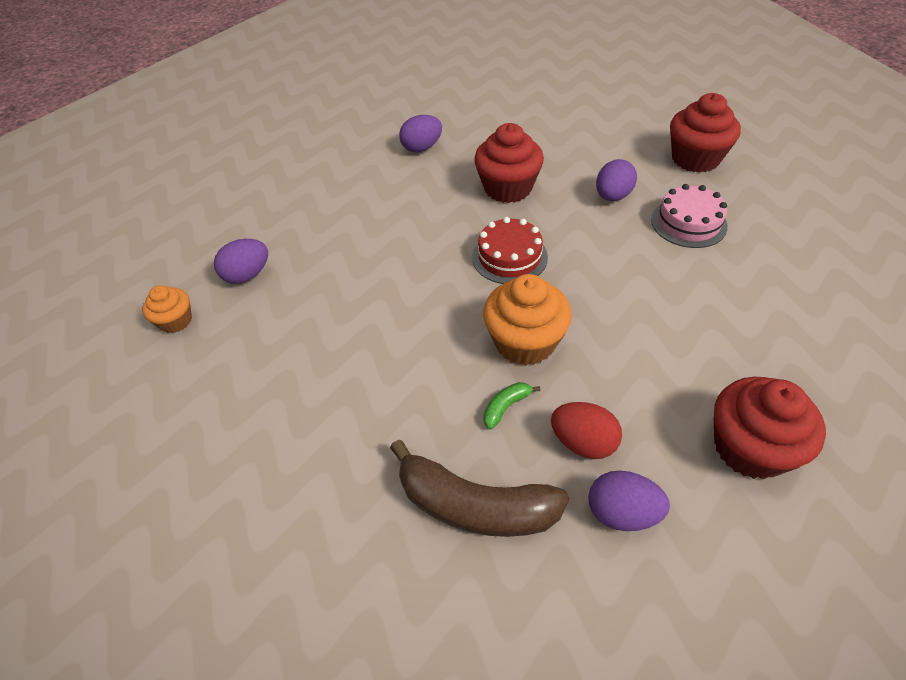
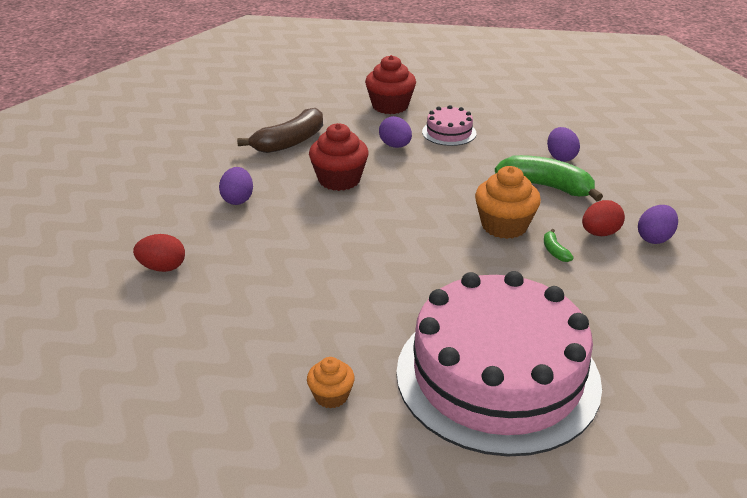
camera: 65 degrees left, 15 degrees down
(246, 430) = (497, 376): none -> pink cake
(247, 275) = (309, 337): purple egg -> purple egg (560, 157)
(298, 158) = (162, 268): none -> red egg
(474, 505) = (624, 287): brown banana -> brown banana (290, 142)
(509, 257) = (417, 204): red cake -> none
(649, 352) = (546, 187): none -> green banana
(750, 448) = (634, 185): red cupcake -> none

